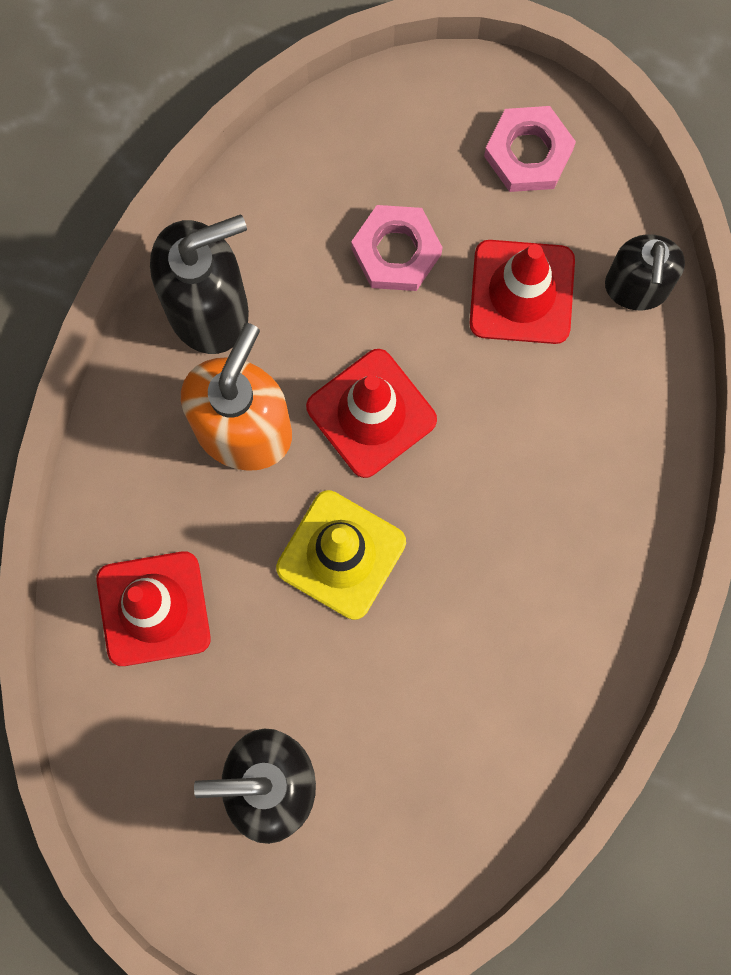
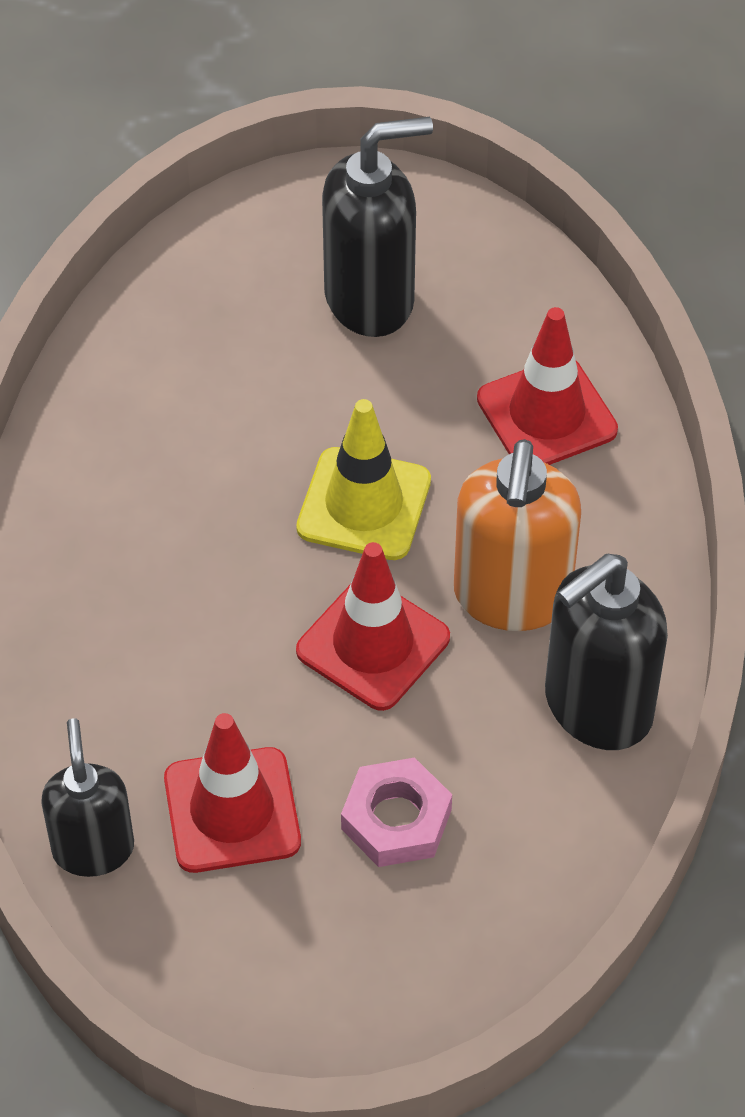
camera: 165 degrees right, 25 degrees down
(528, 153) = (264, 972): pink nut -> none

